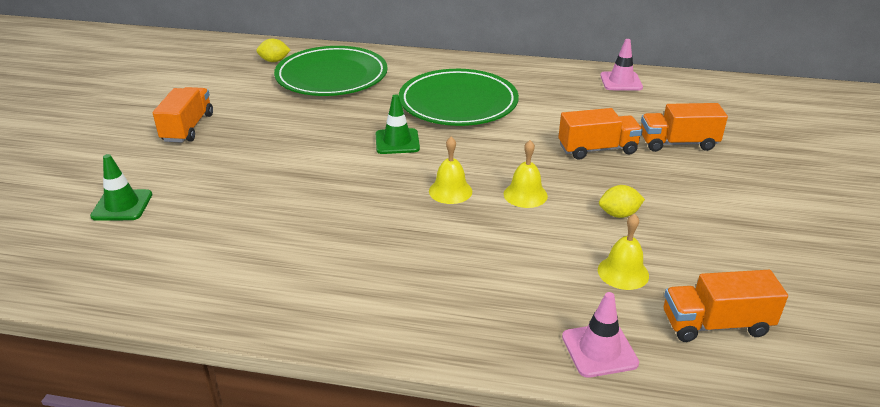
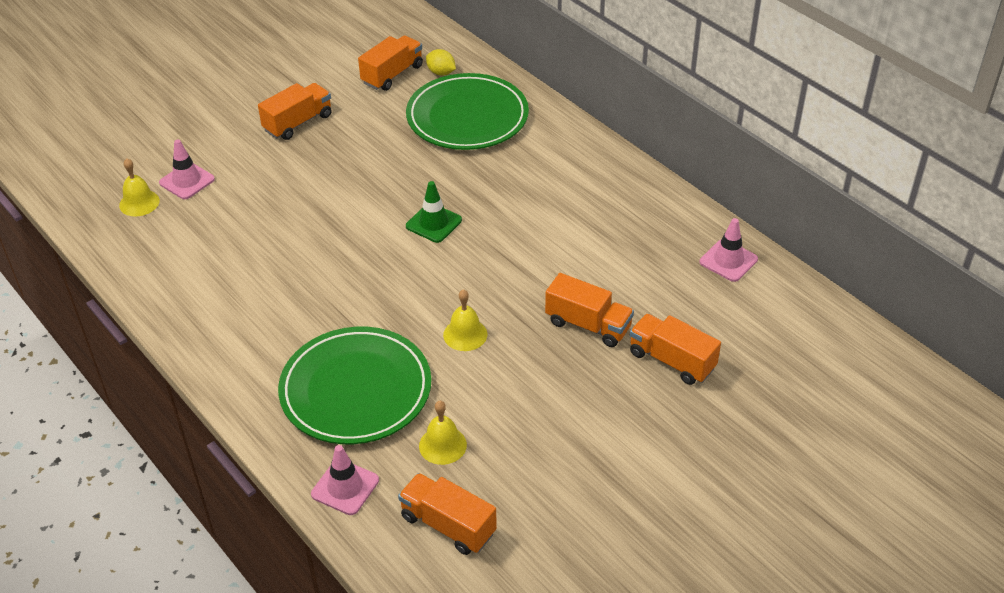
camera: 40 degrees right, 10 degrees up
(122, 205) = (187, 181): green traffic cone -> pink traffic cone
(234, 74) = (392, 74): none -> orange truck
(450, 191) = (413, 297): yellow bell -> yellow bell (139, 203)
(458, 103) = (537, 206): green plate -> green plate (356, 390)
(619, 214) = (512, 396): yellow lemon -> none

